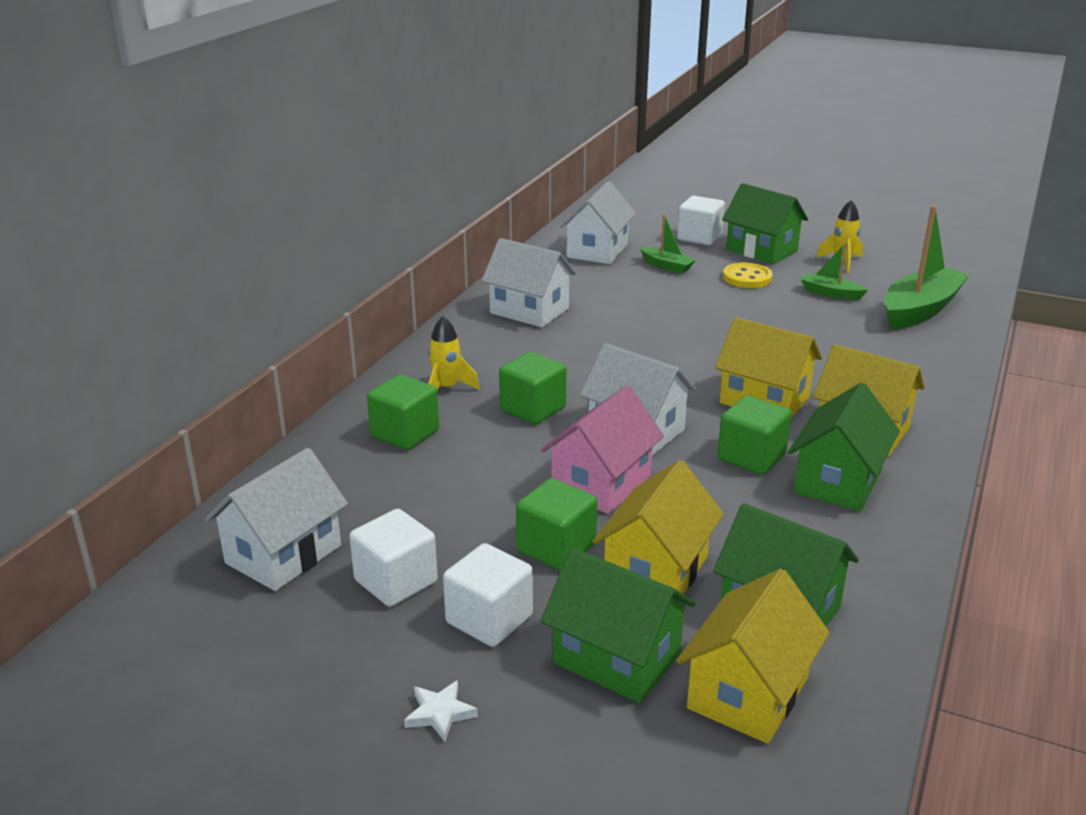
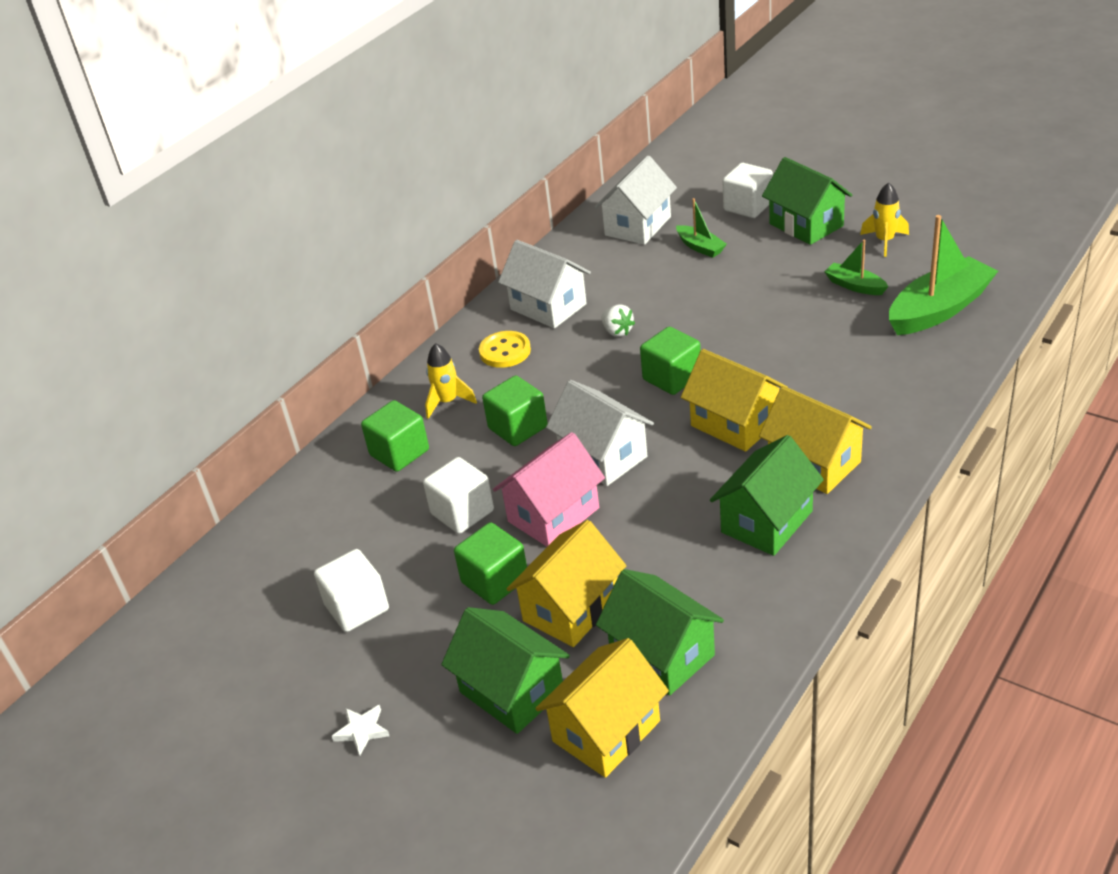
camera: 15 degrees right, 10 degrees up
(283, 554) = (275, 576): white house -> none
(489, 619) = (421, 648): white cube -> white cube (462, 512)
(609, 329) = (617, 331): none -> white strawberry
(747, 278) = (776, 264): yellow button -> yellow button (505, 351)
(751, 457) = (698, 490): green cube -> green cube (672, 378)

